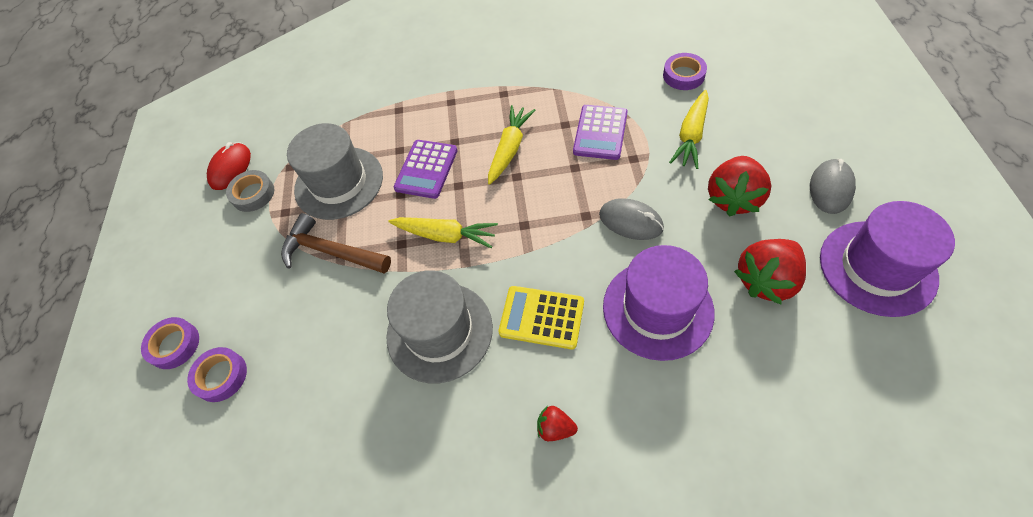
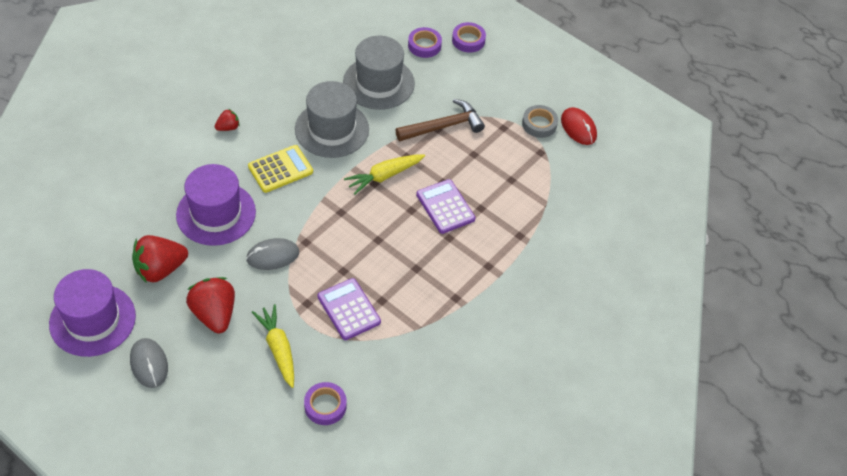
camera: 125 degrees right, 5 degrees down
(339, 183) = (493, 163): grey hat -> grey hat (378, 83)
(509, 149) = (403, 256): yellow carrot -> none
(766, 280) = (160, 269): red strawberry -> red strawberry turned 120 degrees counterclockwise

